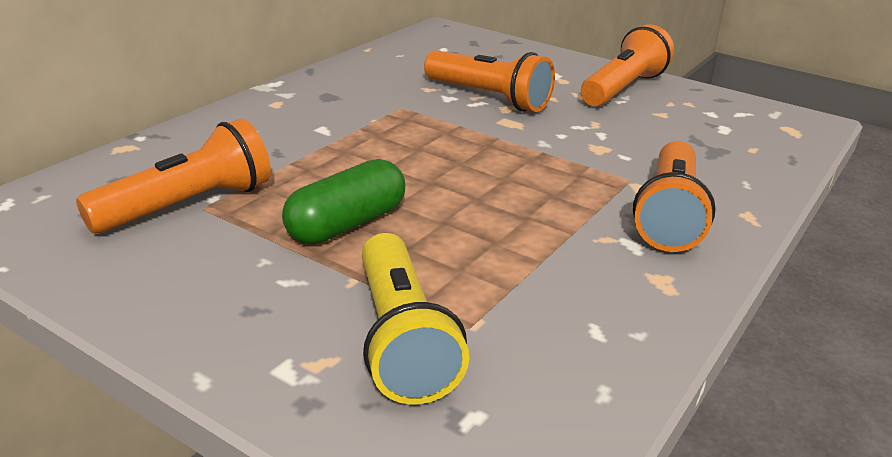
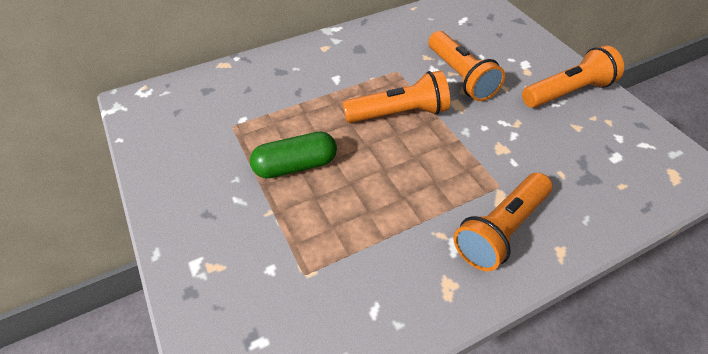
camera: 30 degrees right, 20 degrees up
(187, 205) = (226, 122): orange flashlight -> orange flashlight (399, 113)
(402, 340) = (263, 269): yellow flashlight -> none

